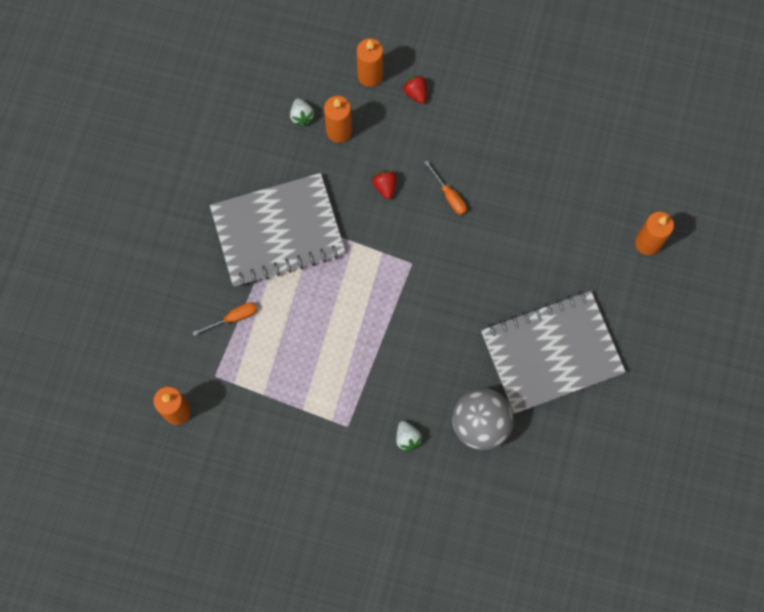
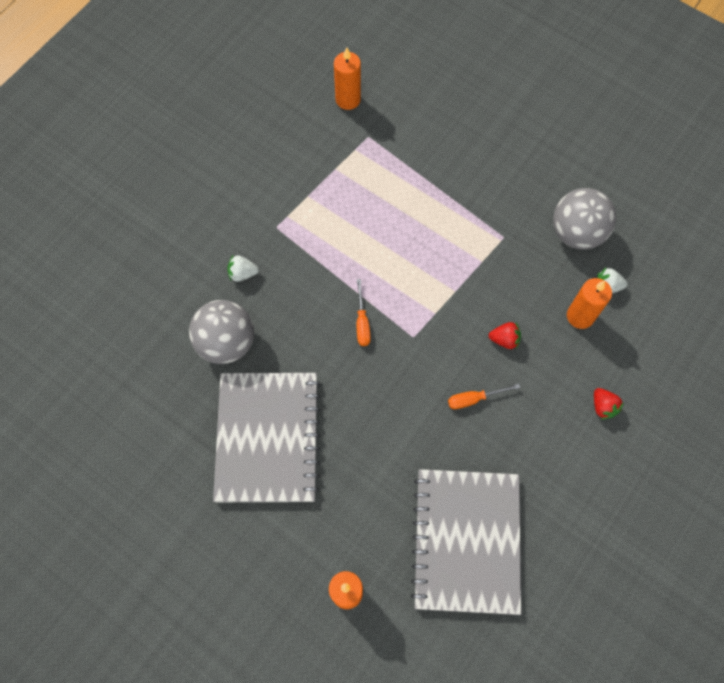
camera: 110 degrees right, 5 degrees down
(233, 318) = (416, 166): orange screwdriver -> orange screwdriver (362, 322)
(256, 154) = (576, 233): none -> grey ball
(278, 232) = (489, 227): grey notebook -> grey notebook (466, 541)
(370, 75) = (636, 367): orange candle -> none
(415, 93) = (603, 406): red strawberry -> red strawberry turned 75 degrees clockwise

